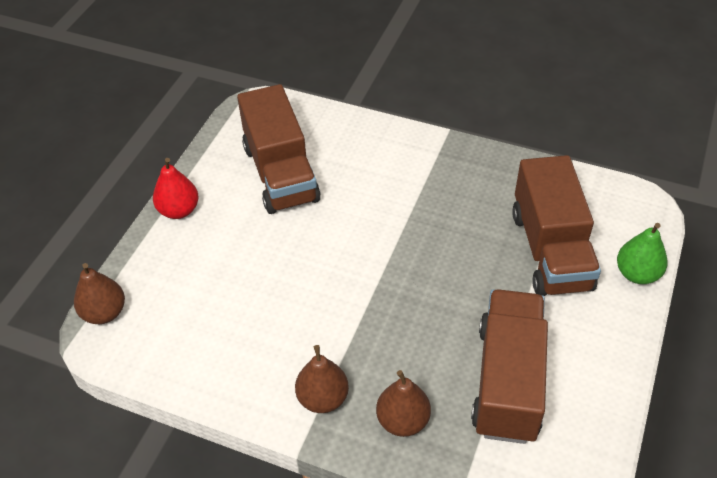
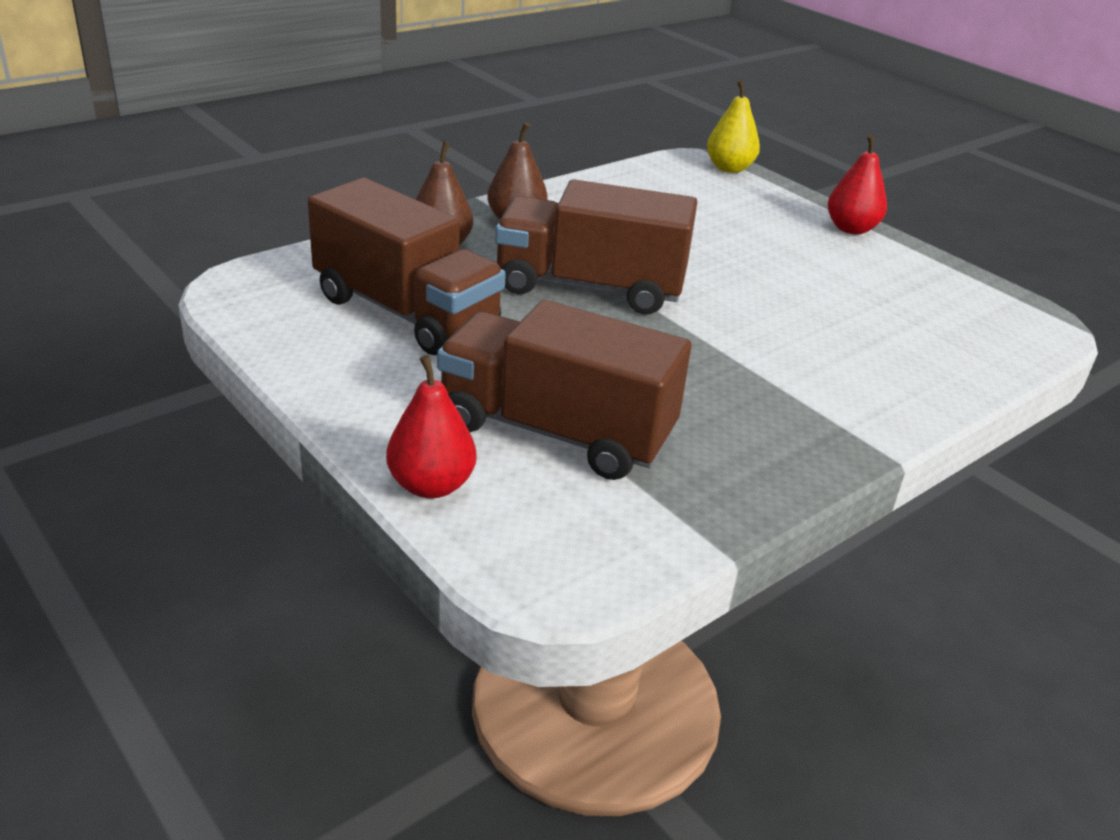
camera: 115 degrees right, 15 degrees down
(104, 313) = (729, 168): brown pear -> yellow pear
(280, 173) = (878, 298): brown truck -> brown truck (590, 287)
(637, 274) = (431, 485): green pear -> red pear

